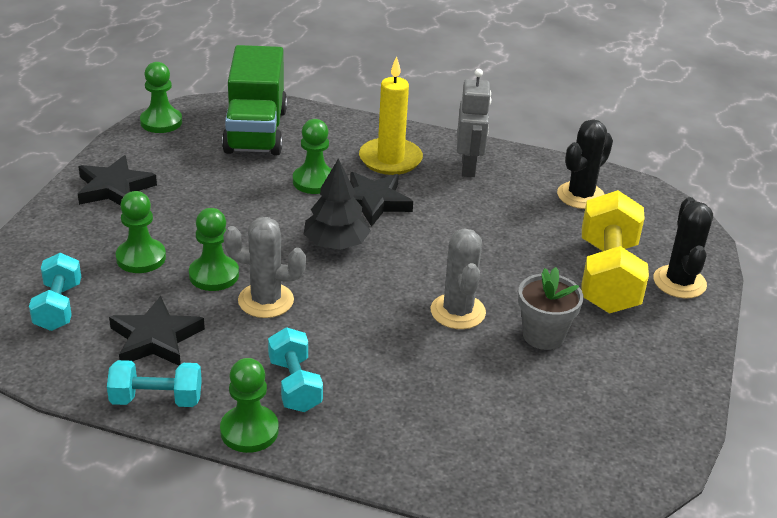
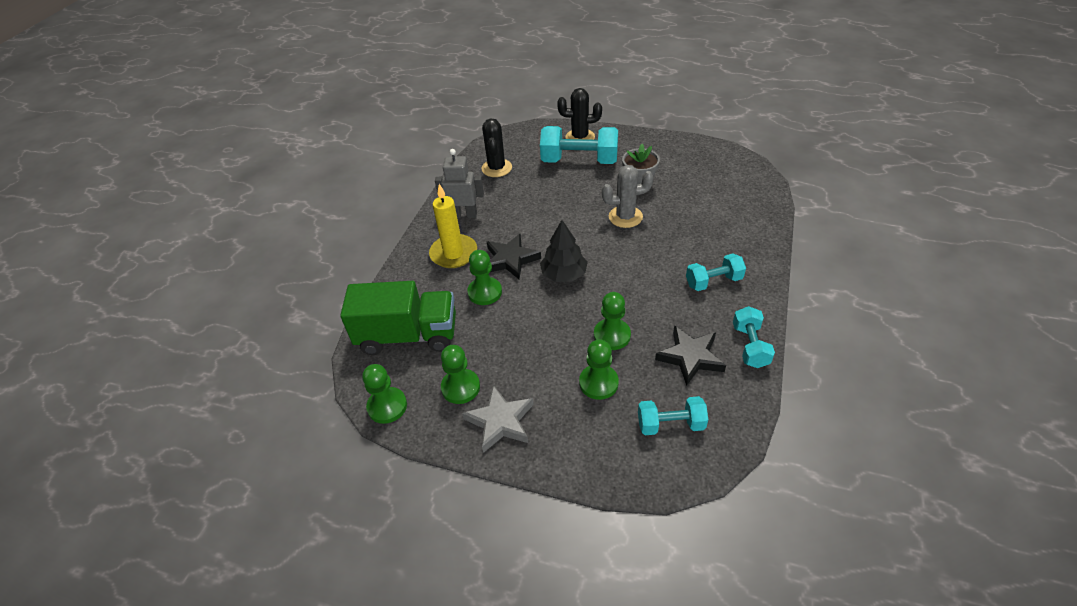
camera: 85 degrees left, 10 degrees up
(114, 188) = (500, 421): black star -> grey star
(249, 431) = (760, 297): green pawn -> green pawn (460, 387)
(266, 300) = (635, 304): grey cactus -> none
(580, 196) = (496, 168): black cactus -> black cactus turned 45 degrees clockwise
(607, 276) = (579, 161): yellow dumbbell -> turquoise dumbbell

